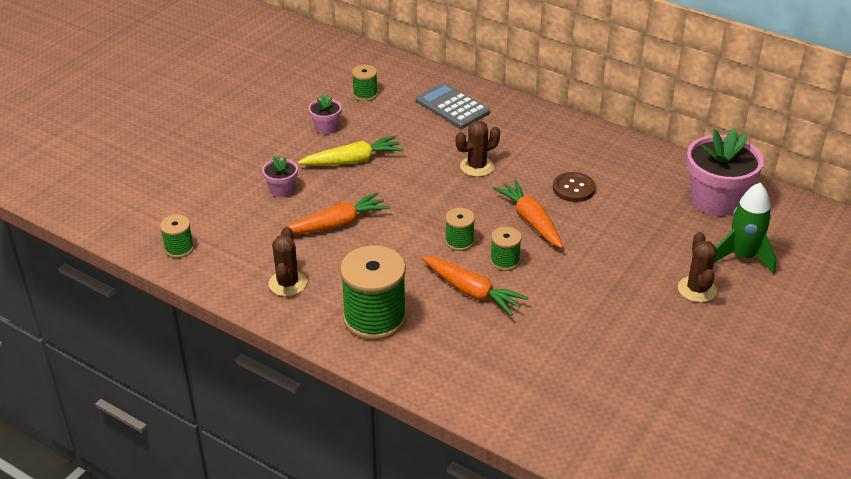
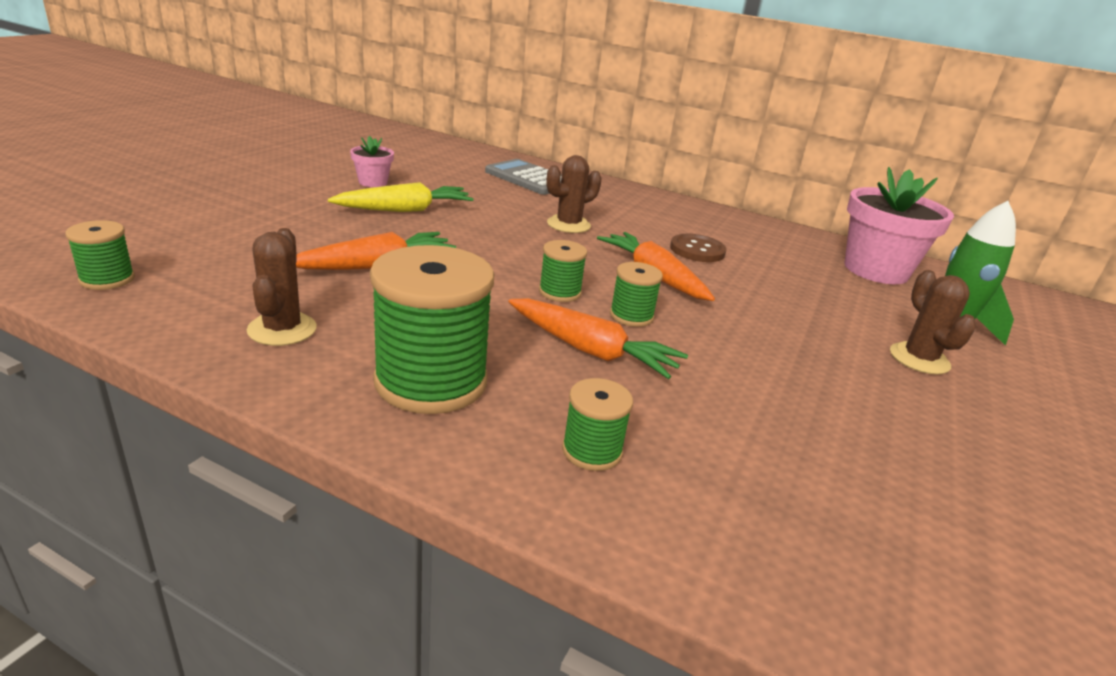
camera: 10 degrees left, 10 degrees down
(282, 190) = (300, 229): pink flower pot -> none
(365, 94) = (424, 163): green spool -> green spool (592, 451)

